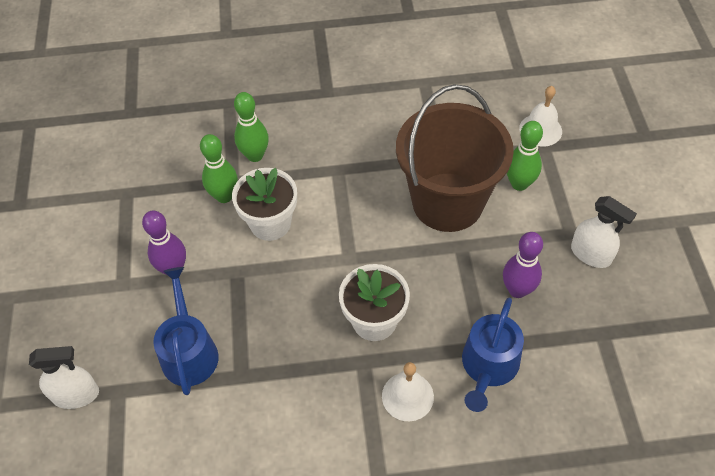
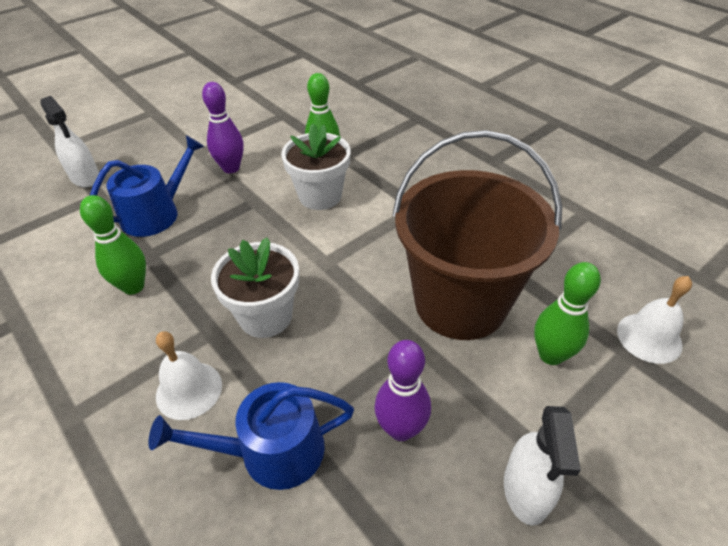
camera: 55 degrees right, 10 degrees down
(255, 155) = (381, 155): green bowling pin -> green bowling pin (133, 286)

